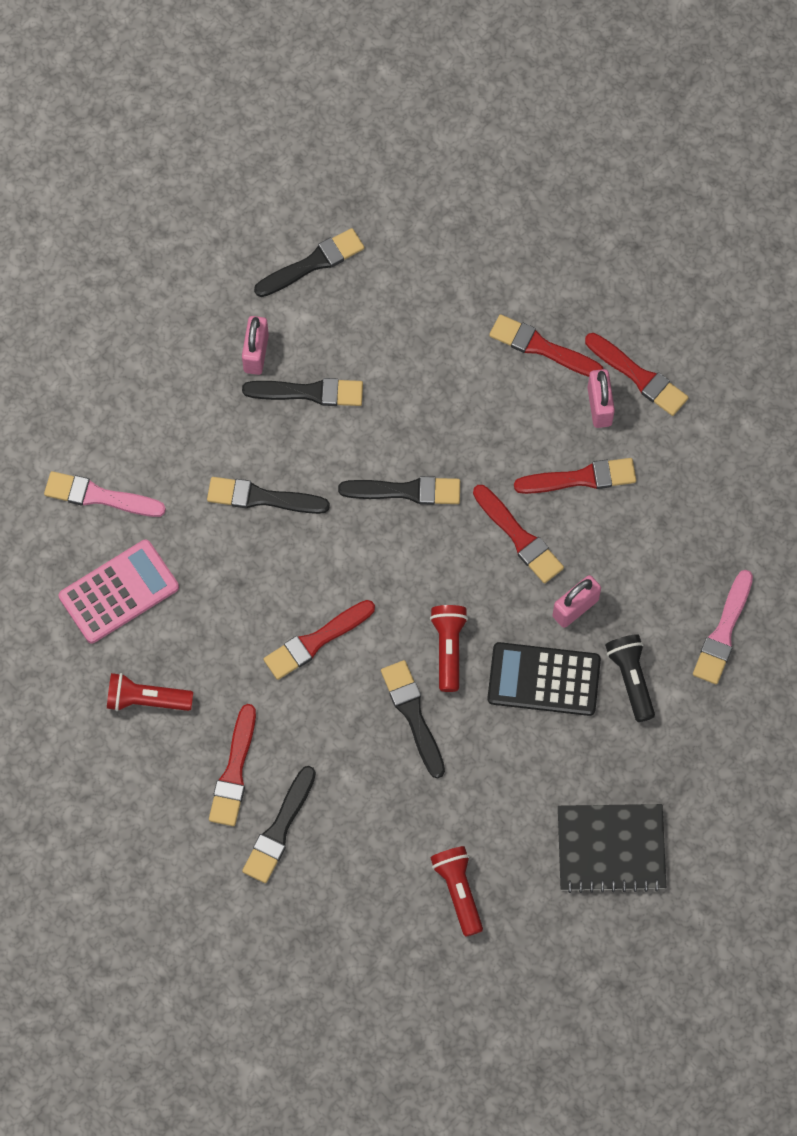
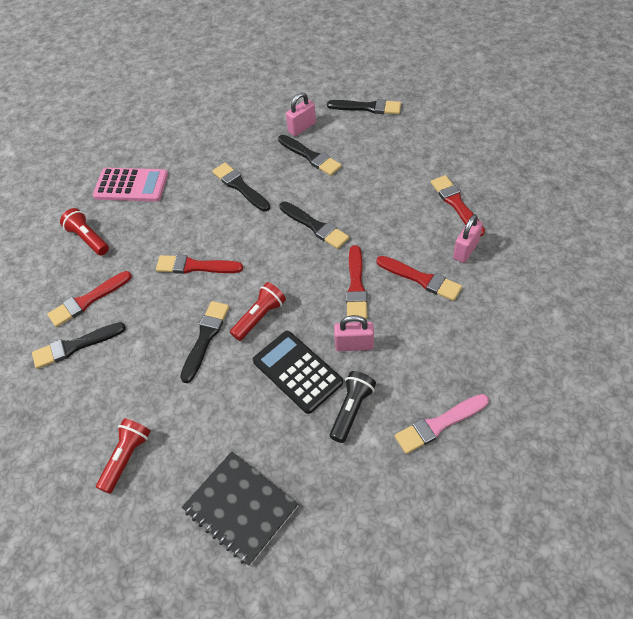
camera: 45 degrees right, 15 degrees down
(99, 496) = (168, 143): pink brush -> none
(639, 376) = (504, 249): red brush -> none

